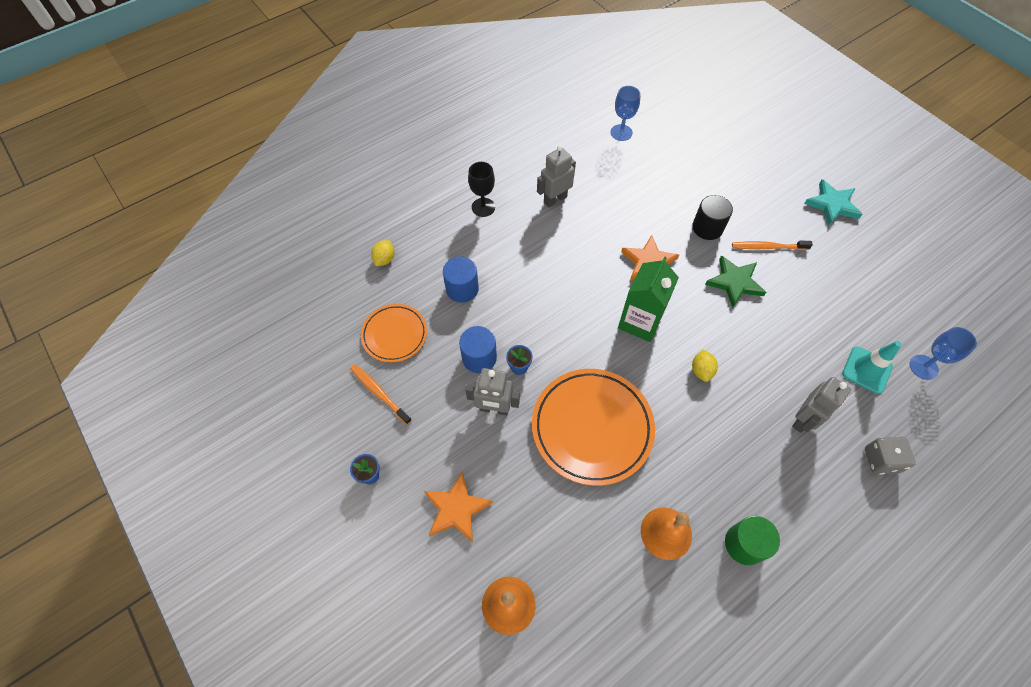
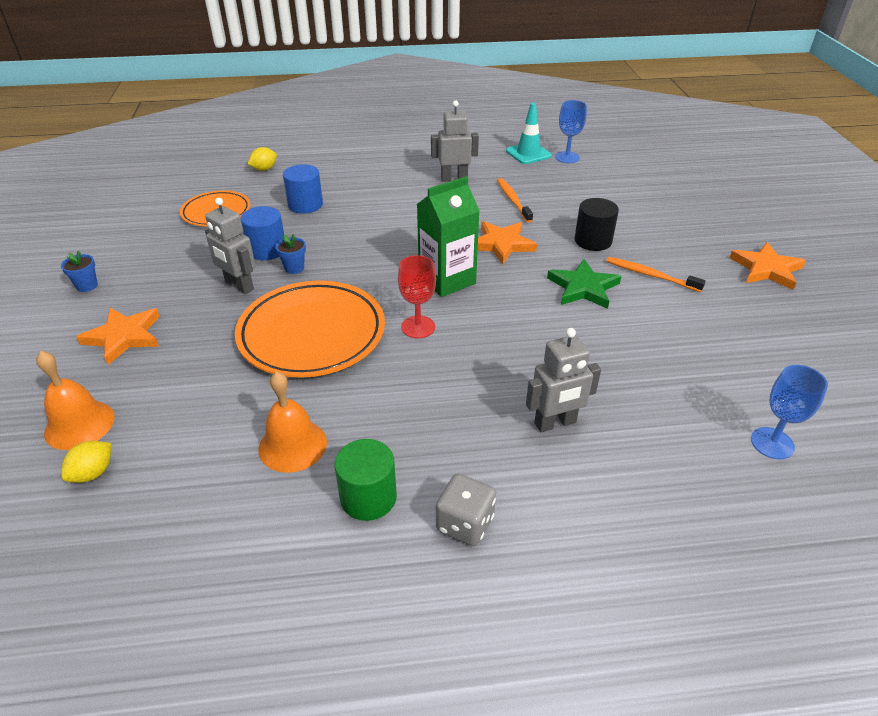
camera: 30 degrees right, 20 degrees down
(379, 393) = (160, 241): orange toothbrush -> orange toothbrush (513, 200)
(483, 207) = (383, 165): black goblet -> none
(658, 380) = (418, 327): none -> red goblet
(701, 370) = (474, 337): yellow lemon -> yellow lemon (93, 473)
(832, 204) = (766, 269): turquoise star -> orange star
(866, 370) = (684, 414): turquoise traffic cone -> turquoise traffic cone (528, 153)
(880, 460) = (625, 503): grey dice -> grey dice (465, 524)

